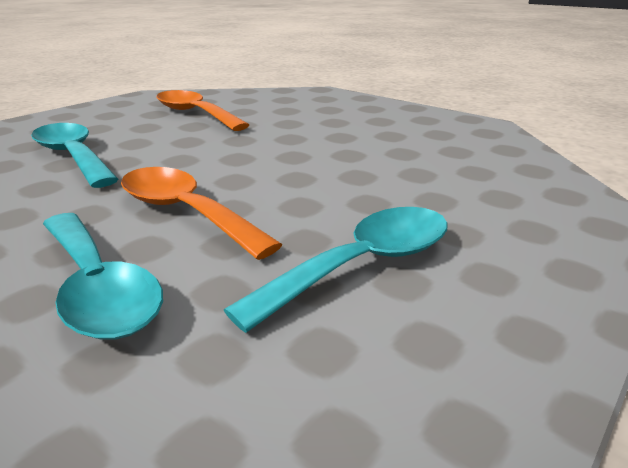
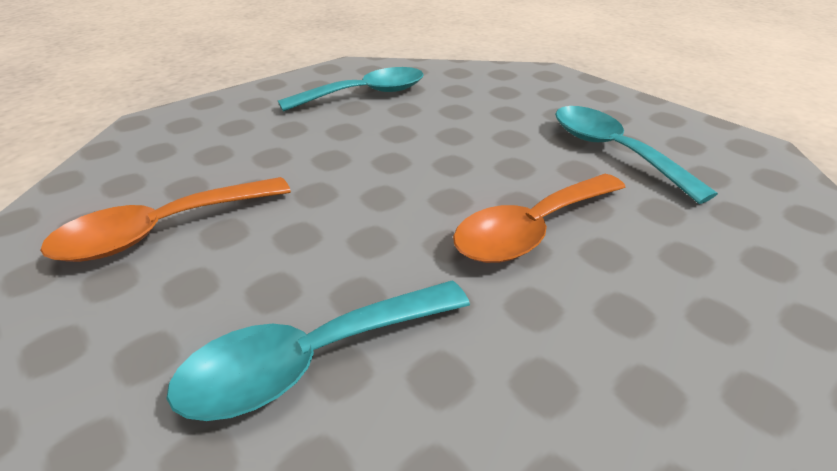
camera: 80 degrees left, 10 degrees up
(98, 288) = (683, 274): turquoise spoon -> turquoise spoon (365, 94)

